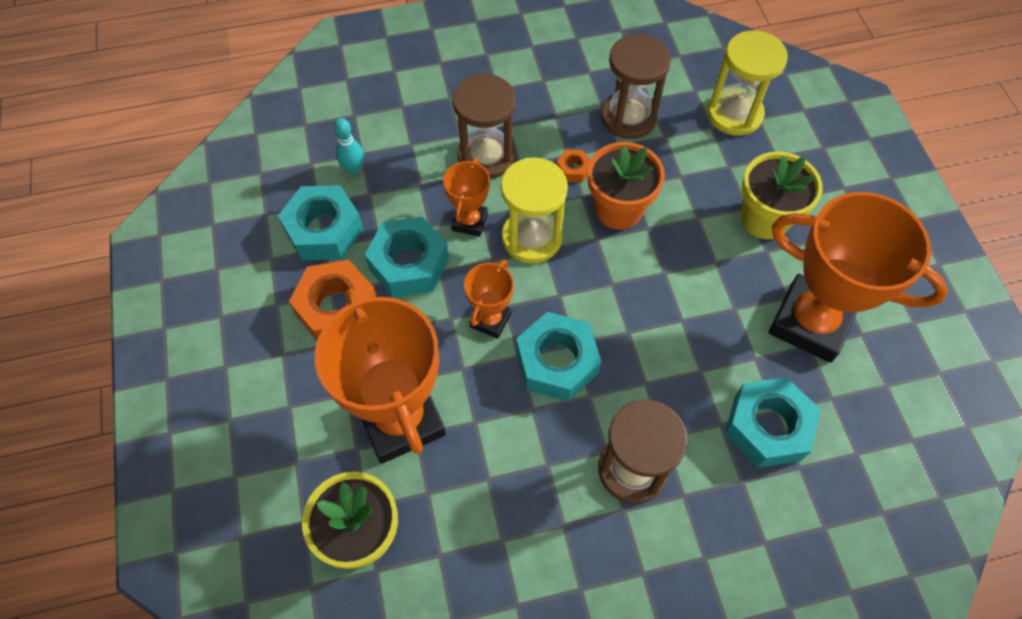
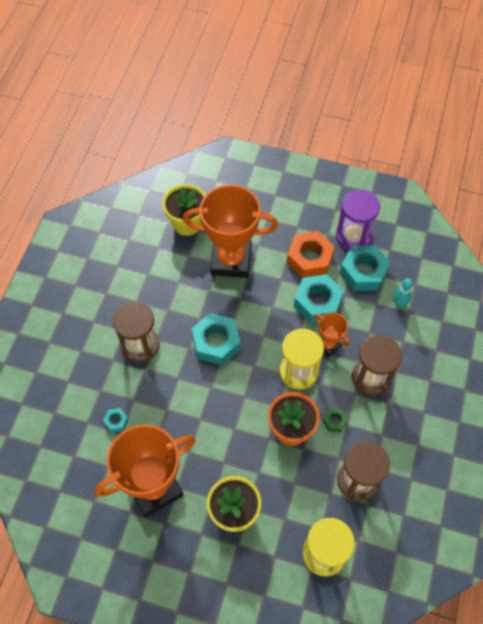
camera: 120 degrees right, 0 degrees up
(262, 269) = (353, 236): none -> purple hourglass
(490, 320) = (259, 324): orange trophy -> none
(573, 169) = (334, 421): orange nut -> green nut
(767, 427) = (116, 421): turquoise nut -> turquoise nut, size x0.46

